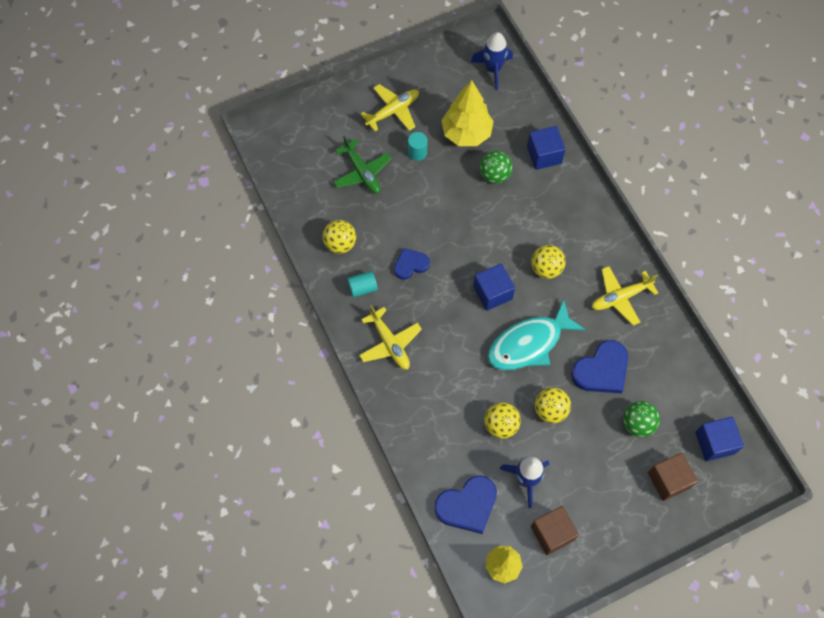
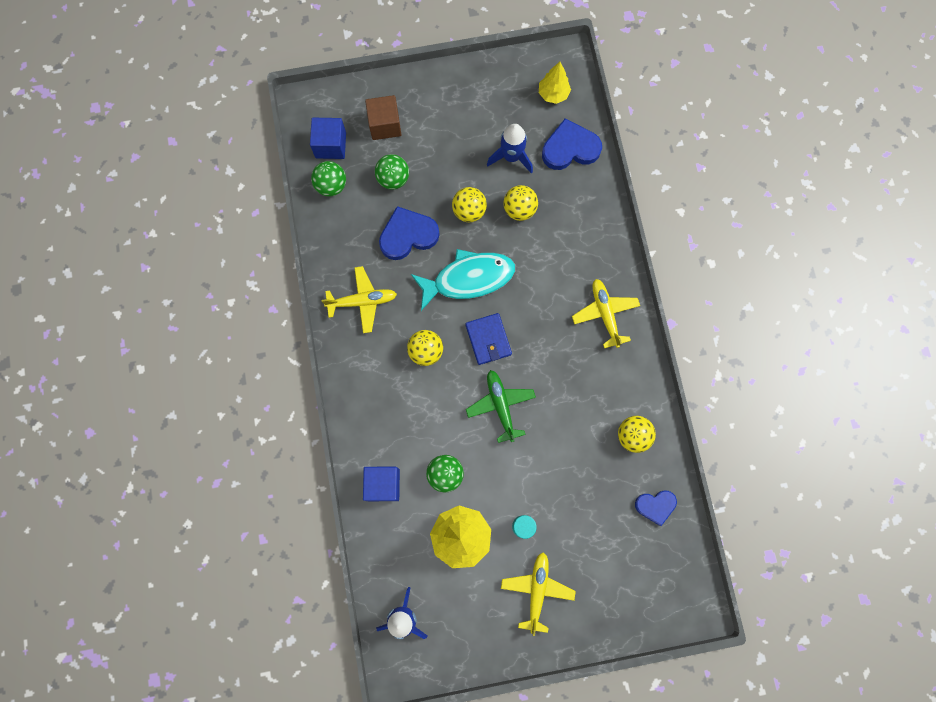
camera: 165 degrees left, 10 degrees up
(362, 172) = (591, 517): green plane -> green plane (500, 405)
(363, 288) = (619, 379): turquoise cylinder -> none
(393, 111) = (537, 590): yellow plane -> yellow plane turned 120 degrees clockwise
(410, 265) = (564, 392): blue heart -> blue heart (655, 506)
(492, 293) = (488, 339): blue cube -> blue wallet
(552, 533) = (502, 108): brown cube -> none
(695, 400) = (331, 185): none -> green ball

